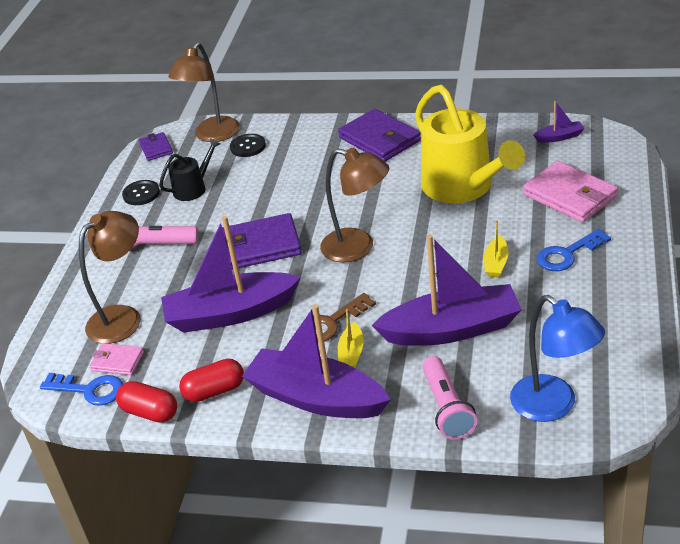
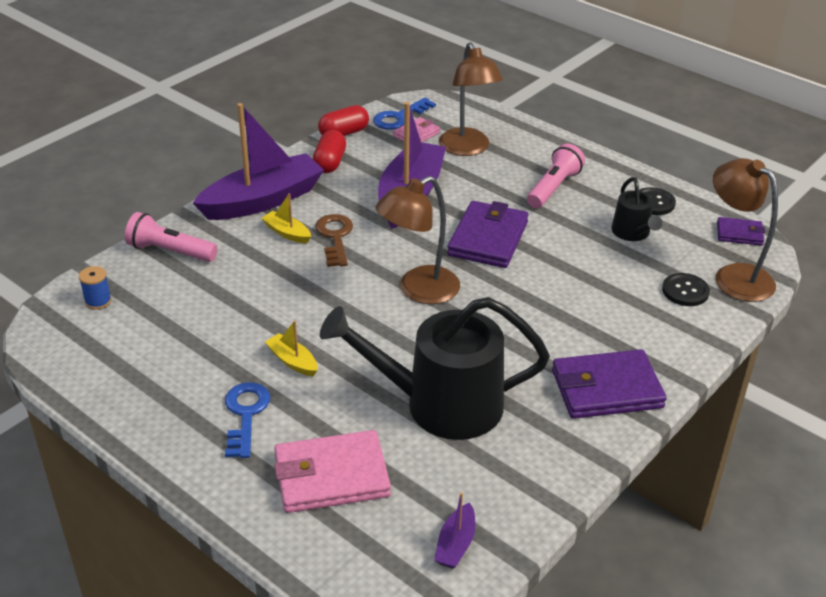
camera: 115 degrees right, 0 degrees up
(452, 329) = (245, 293): purple boat -> none
(462, 187) = (441, 404): yellow watering can -> black watering can
(553, 406) = (98, 301): blue lamp -> blue spool

